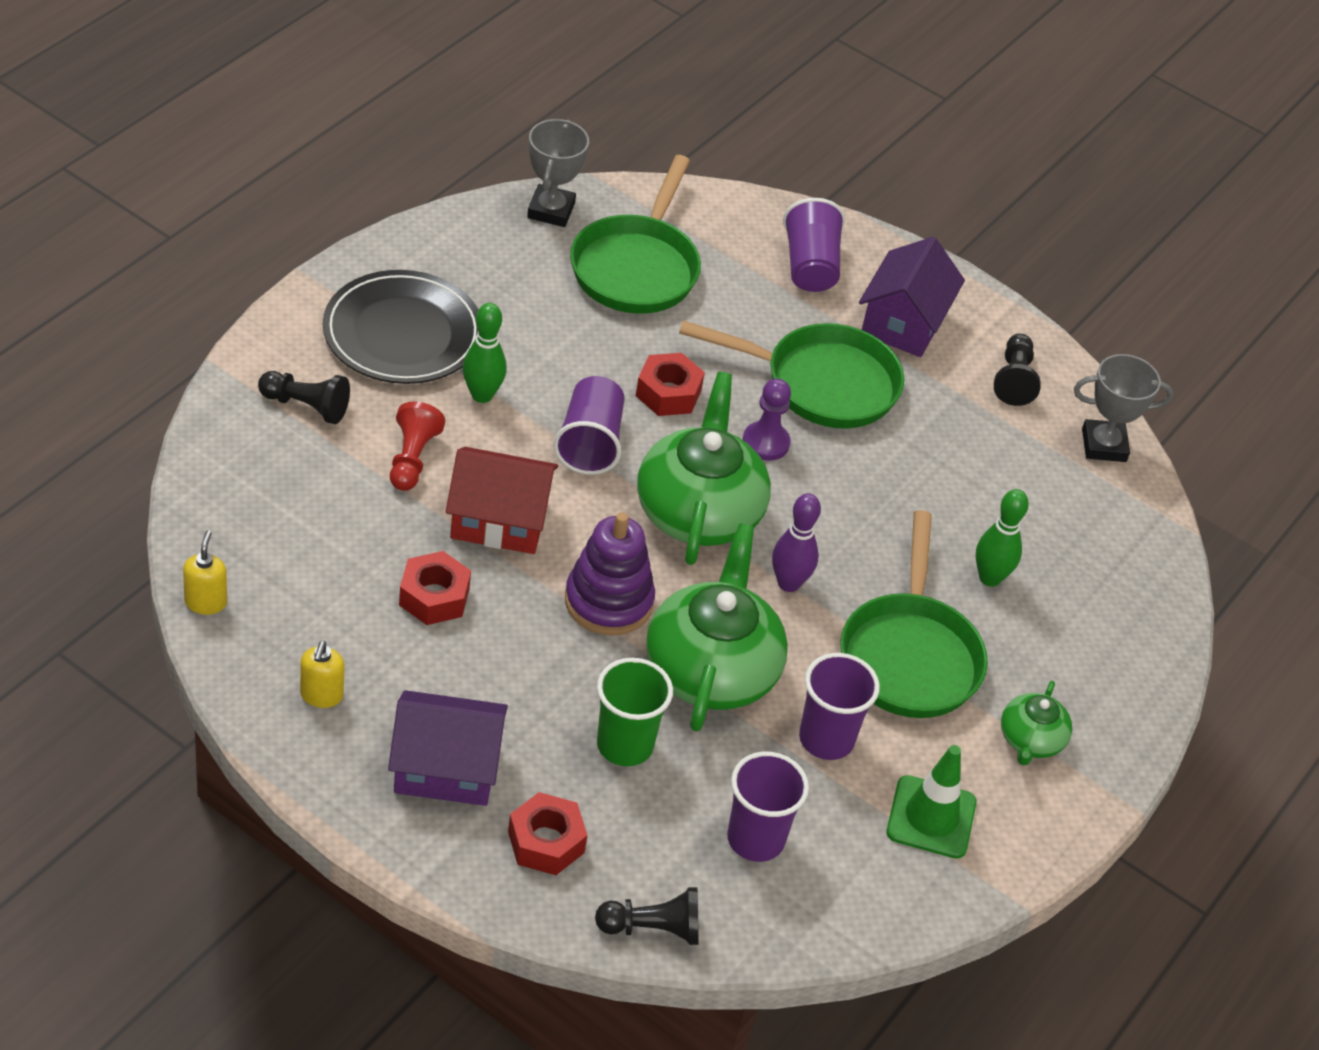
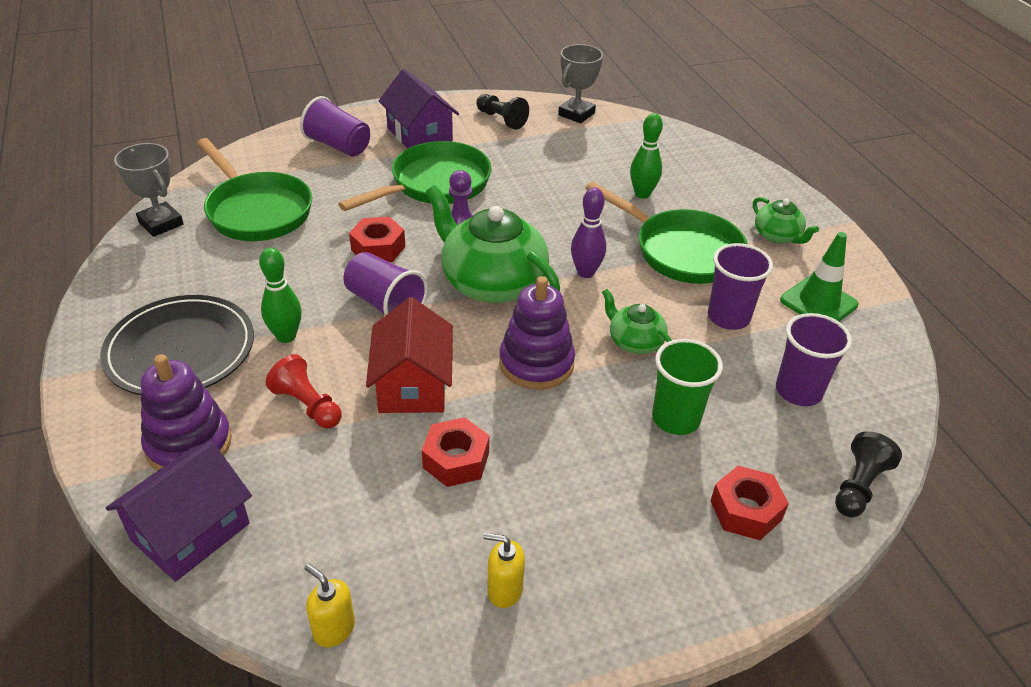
camera: 50 degrees left, 5 degrees down
(306, 406) = (189, 444): black pawn -> purple stacking toy
(321, 695) = (504, 590): yellow soap dispenser -> yellow soap dispenser turned 150 degrees clockwise
(446, 768) = (636, 539): purple house -> purple house (190, 532)
(499, 520) = (412, 385): red house -> red house turned 45 degrees counterclockwise
(711, 669) = (634, 342): green teapot -> green teapot, size x0.51

